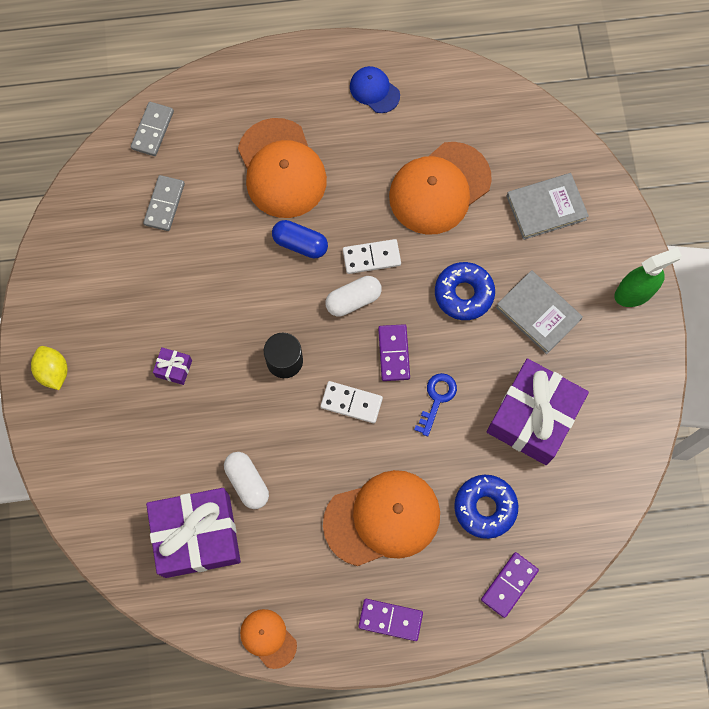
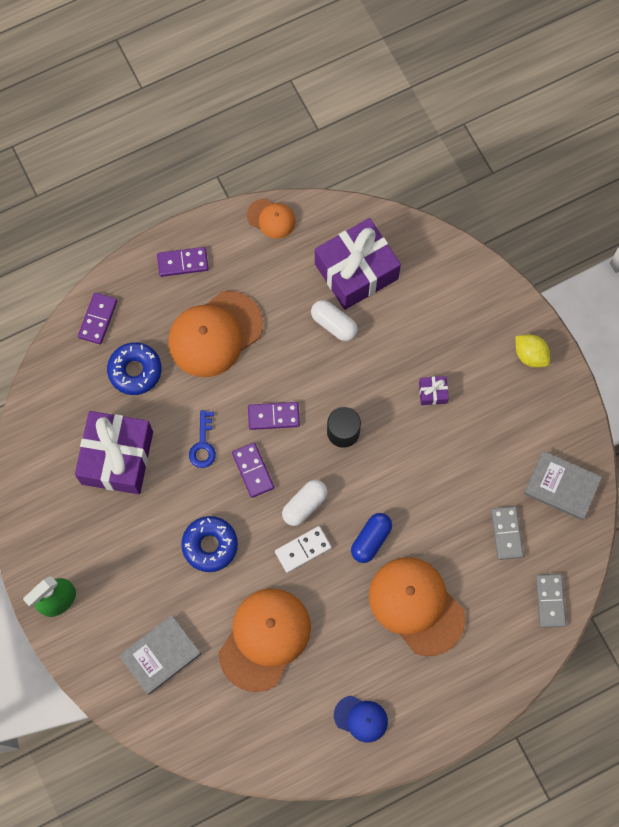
camera: 160 degrees right, 0 degrees up
(300, 244) = (371, 540): blue capsule -> blue capsule turned 60 degrees counterclockwise
(351, 402) = (273, 416): white domino -> purple domino
(538, 313) = (139, 551): grey book -> grey book (561, 486)

